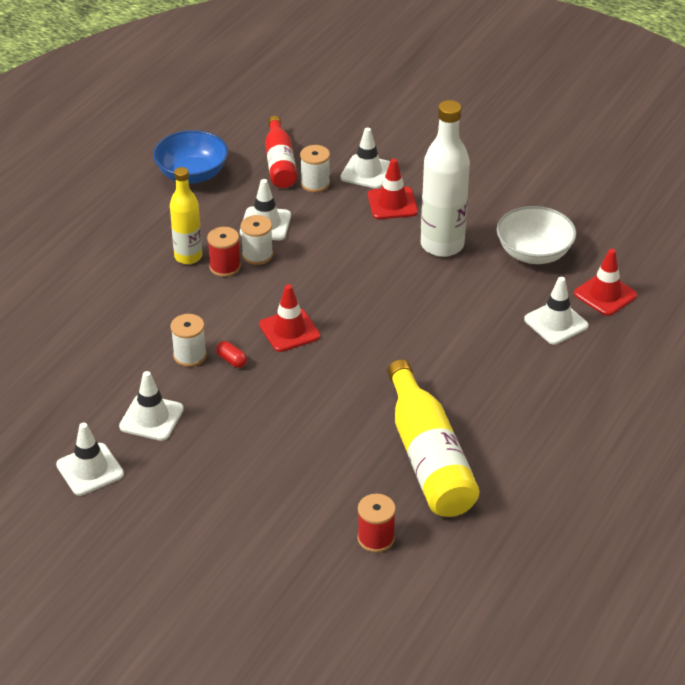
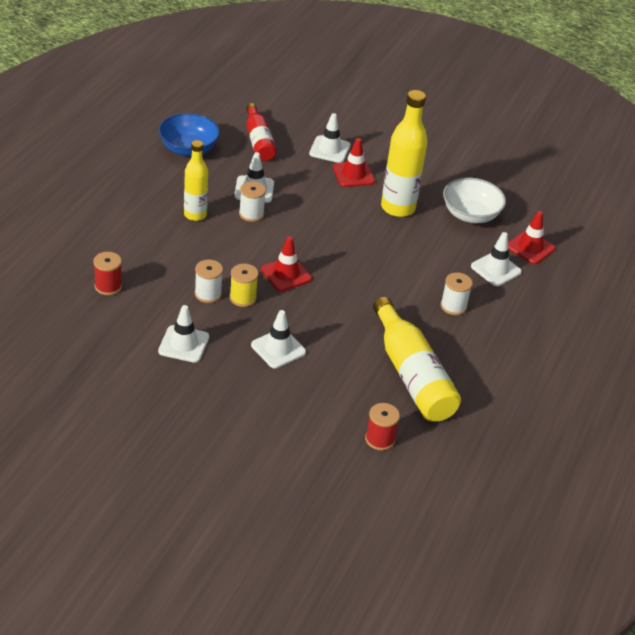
camera: 10 degrees left, 0 degrees up
(90, 469) = (139, 386): white traffic cone -> white traffic cone (278, 349)
(225, 267) = (226, 223): red spool -> red spool (108, 286)
(232, 360) = (243, 298): red capsule -> yellow spool
(315, 183) = (289, 158): white spool -> white spool (453, 306)
(442, 245) = (398, 208): white bottle -> yellow bottle

